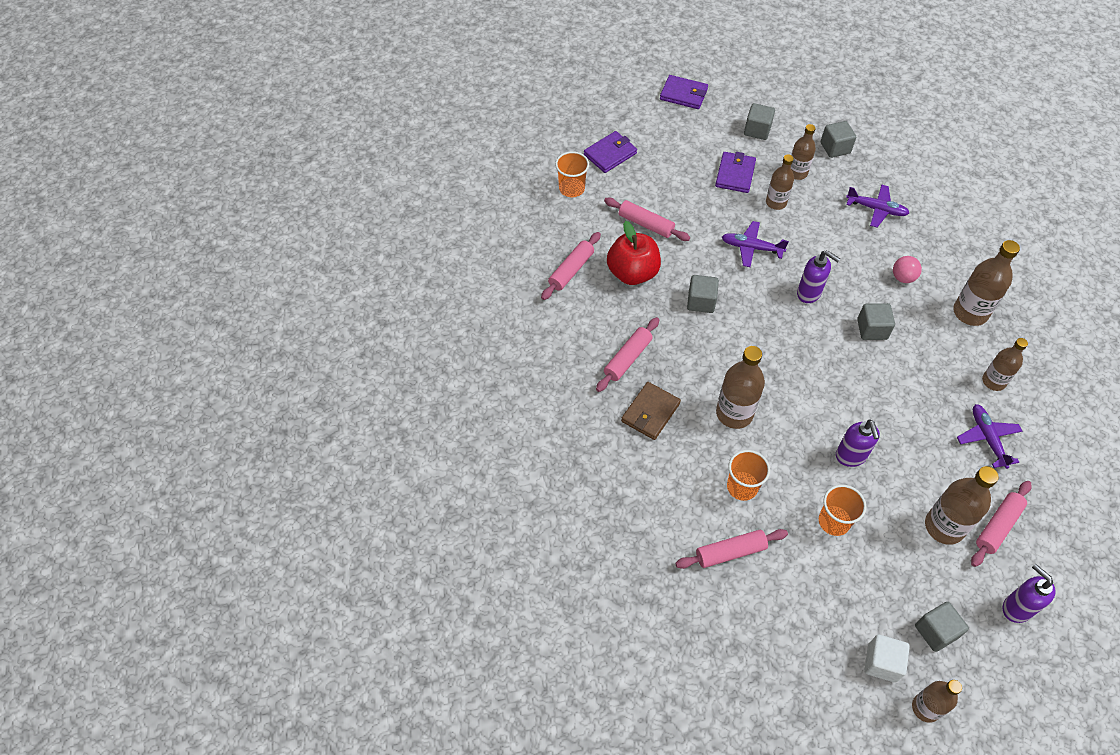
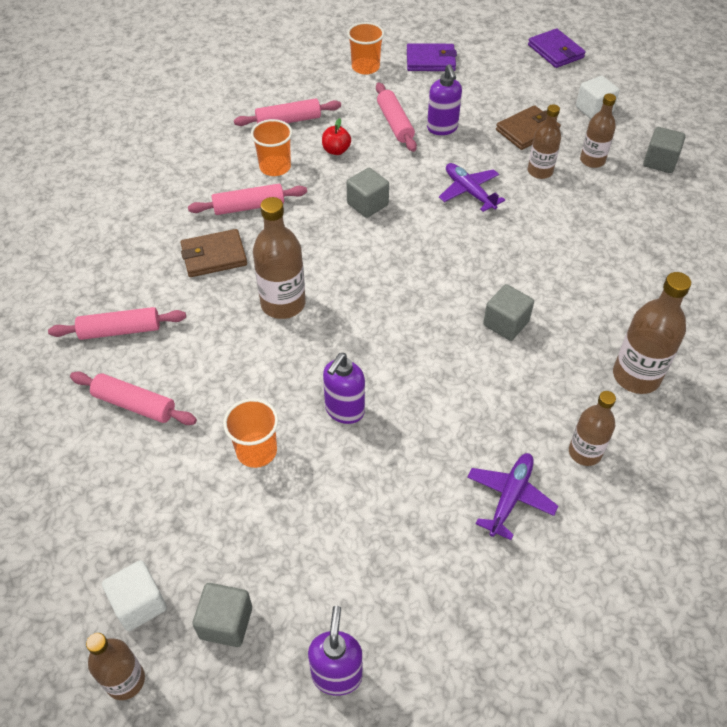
camera: 40 degrees right, 5 degrees down
(632, 273) = (336, 150): red apple -> red apple, size x0.49
(735, 174) = (527, 131): purple wallet -> brown wallet
(742, 487) = (213, 363): orange cup -> orange cup (275, 167)
(757, 130) = (594, 110): grey cube -> white cube
(809, 293) = (479, 257): purple soap dispenser -> purple soap dispenser (442, 128)
(876, 209) = (641, 231): purple plane -> none
(903, 277) = (597, 302): pink ball -> none
(944, 527) = (358, 539): brown bottle -> none
(998, 526) = (416, 584): pink rolling pin -> pink rolling pin (120, 330)

